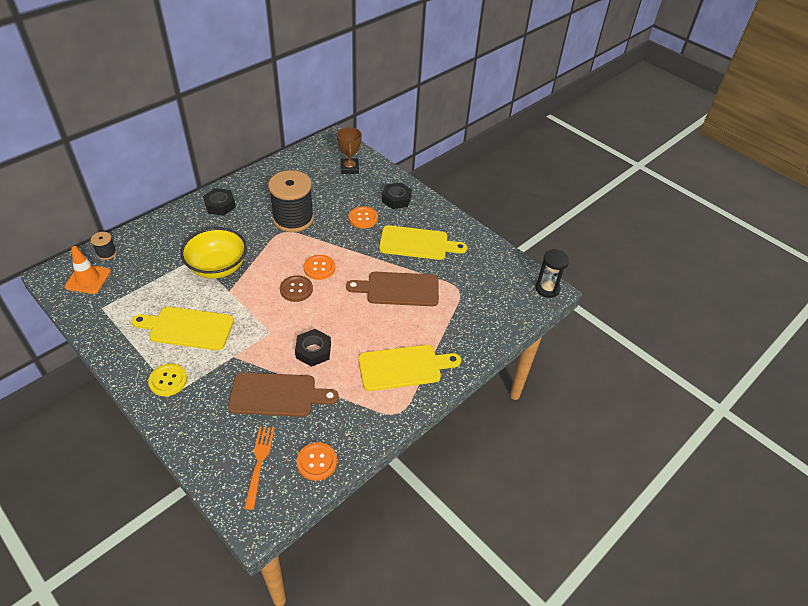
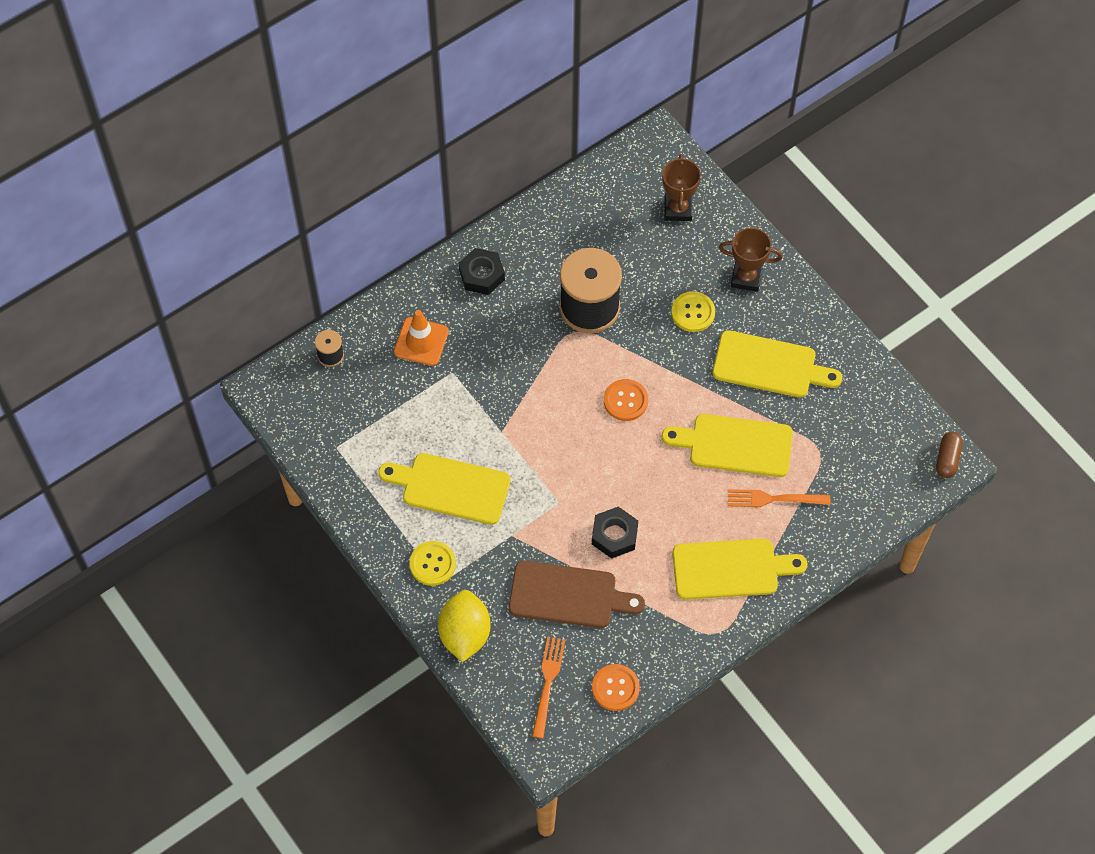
camera: 10 degrees right, 15 degrees up
(88, 279) = (312, 399): orange traffic cone -> orange traffic cone (421, 341)
(190, 430) = (465, 634): none -> yellow lemon
(218, 267) = (484, 390): yellow bowl -> none
(296, 289) = (593, 435): brown button -> none
(363, 218) = (693, 312): orange button -> yellow button
(396, 199) = (746, 277): black nut -> brown trophy
(399, 289) = (735, 445): brown cutting board -> yellow cutting board
(430, 320) = (773, 499): none -> orange fork
(547, 289) = (947, 459): black hourglass -> brown capsule

